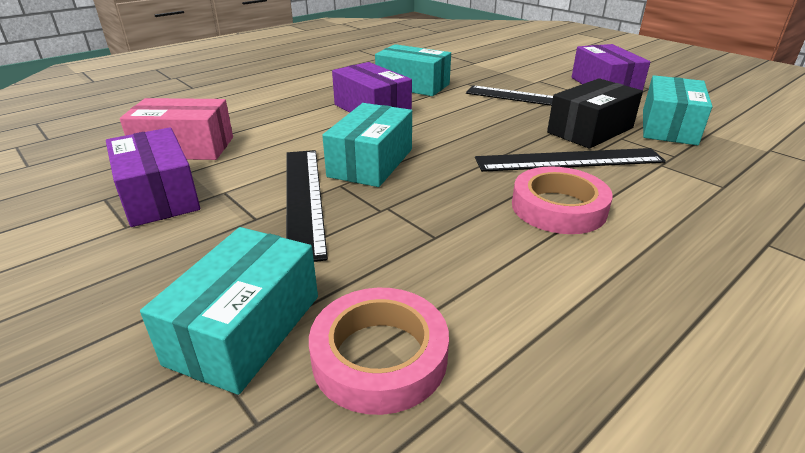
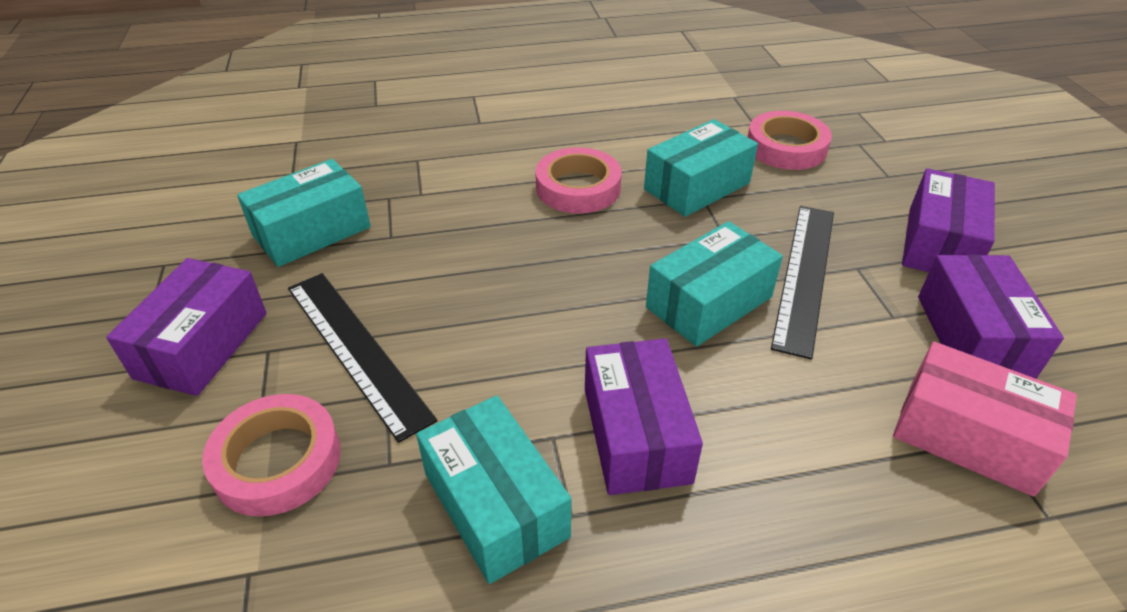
camera: 150 degrees left, 10 degrees up
(161, 267) = (939, 244): none -> purple box
(245, 329) = (866, 182): turquoise box -> turquoise box (697, 186)
(508, 75) = (277, 461): none -> pink tape
(569, 160) = (495, 228): black ruler -> none
(590, 130) = (401, 259): black box -> none

